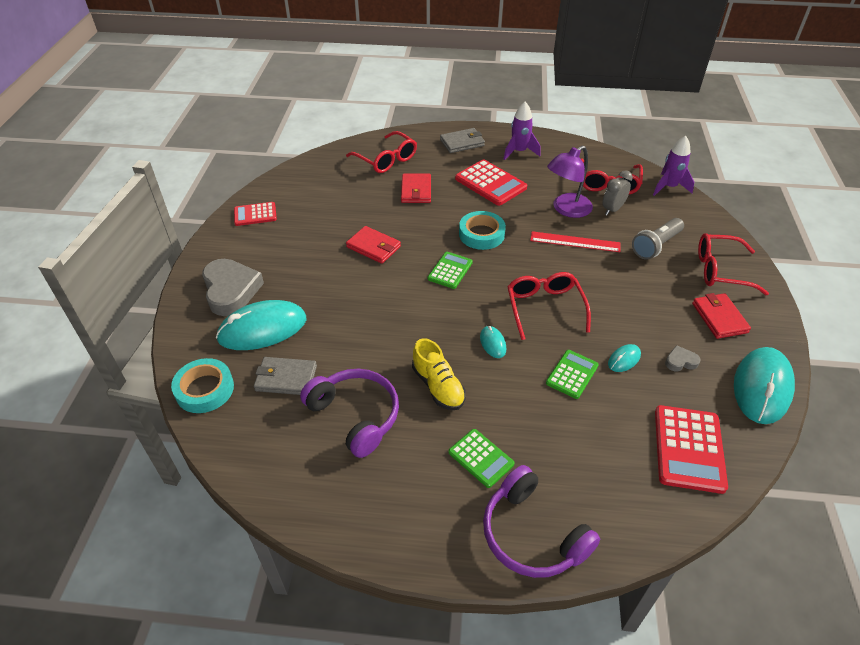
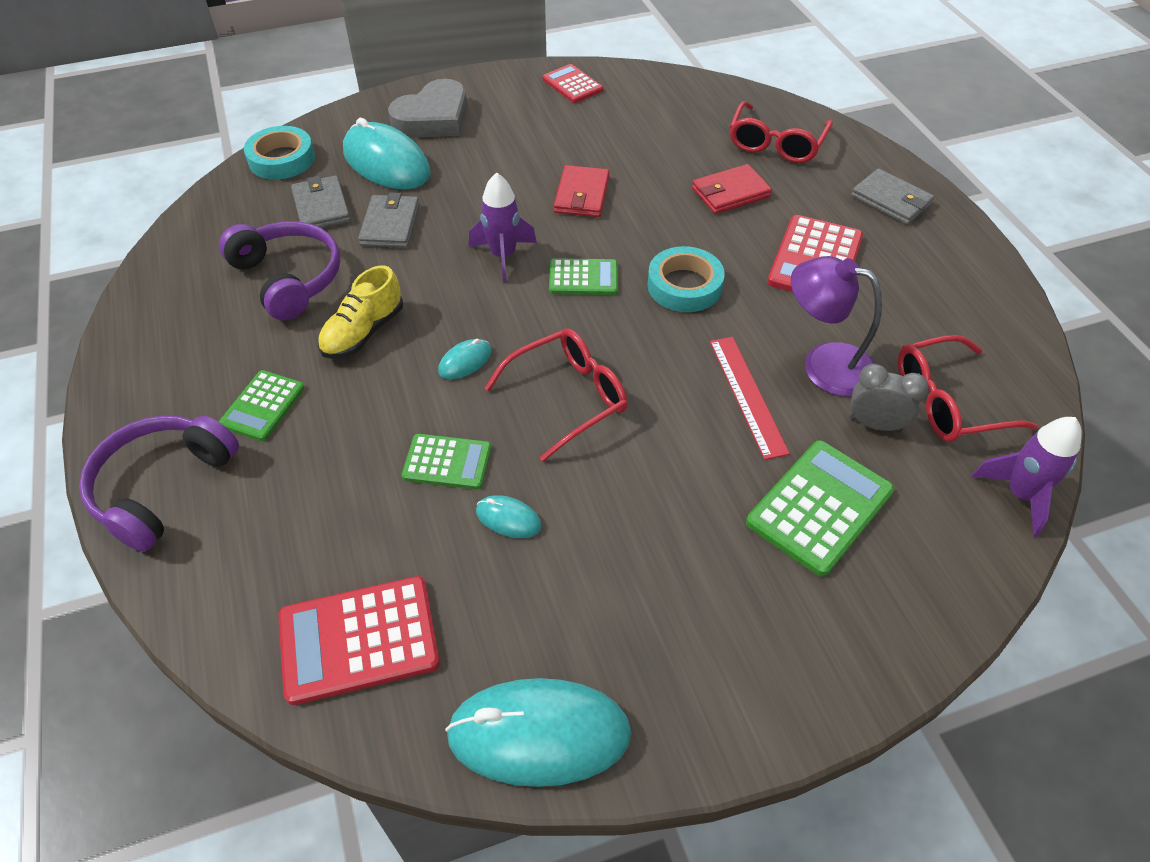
camera: 65 degrees right, 5 degrees up
(336, 345) = (390, 225): none -> grey wallet
(355, 415) = (289, 278): purple headphones -> purple headphones turned 60 degrees counterclockwise
(519, 152) = (931, 268): purple rocket -> purple rocket (503, 256)
(656, 246) = (819, 507): grey flashlight -> green calculator
(680, 361) = (542, 597): grey heart -> none
(719, 318) = (684, 640): red wallet -> none
(721, 270) = (821, 623): red glasses -> none

